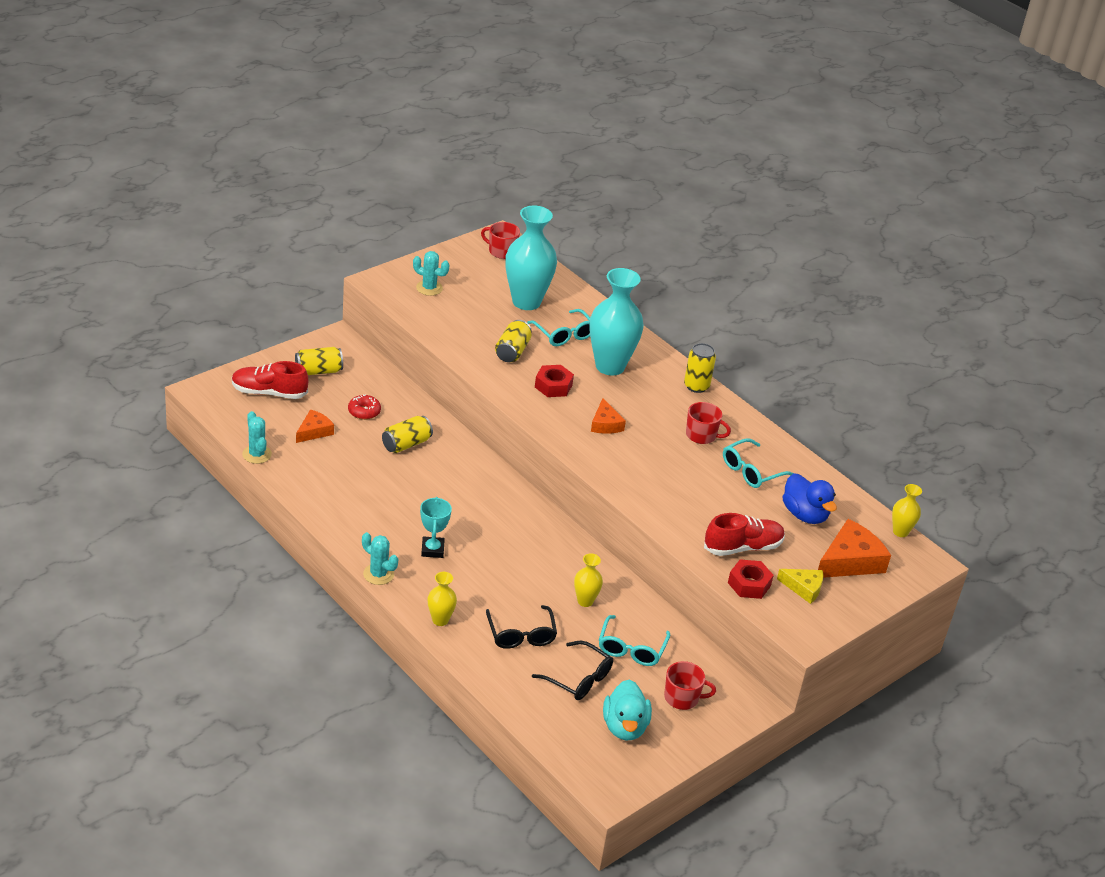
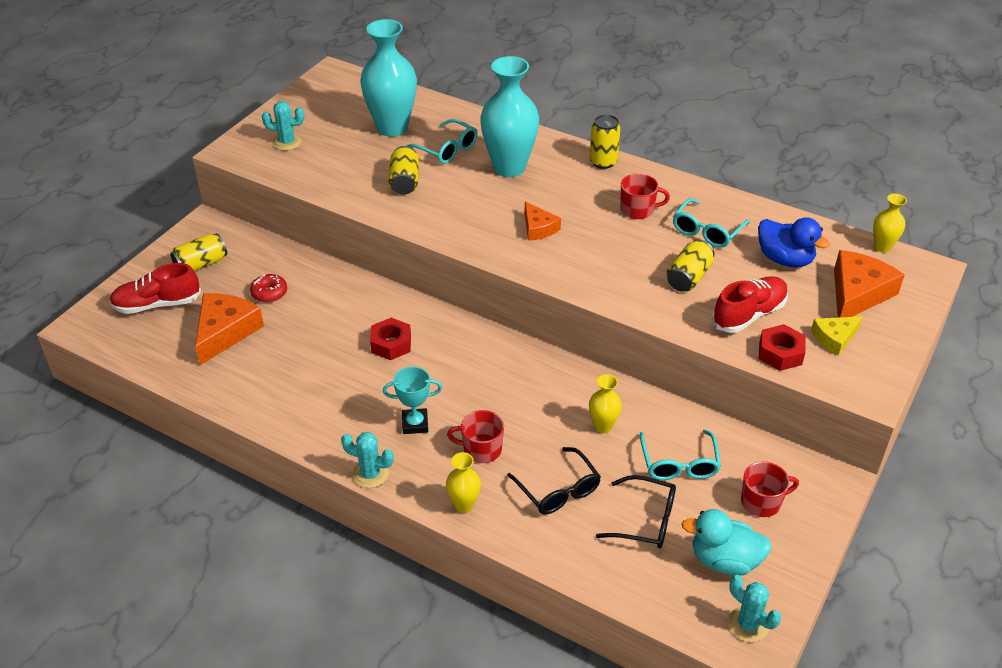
camera: 15 degrees left, 5 degrees up
(257, 454) = (172, 379): turquoise cactus -> turquoise cactus (748, 624)
(314, 431) = (225, 332): orange cheese -> orange cheese, size x1.71
(406, 444) = (330, 314): yellow can -> yellow can (688, 277)
(432, 550) = (415, 424): turquoise trophy -> turquoise trophy turned 75 degrees counterclockwise
(501, 251) = (341, 86): red mug -> red mug (481, 449)
(553, 386) = (465, 205): red nut -> red nut (391, 344)
(624, 727) = (724, 560): turquoise duck -> turquoise duck turned 120 degrees clockwise
(804, 588) = (834, 338): yellow cheese -> yellow cheese turned 150 degrees clockwise

